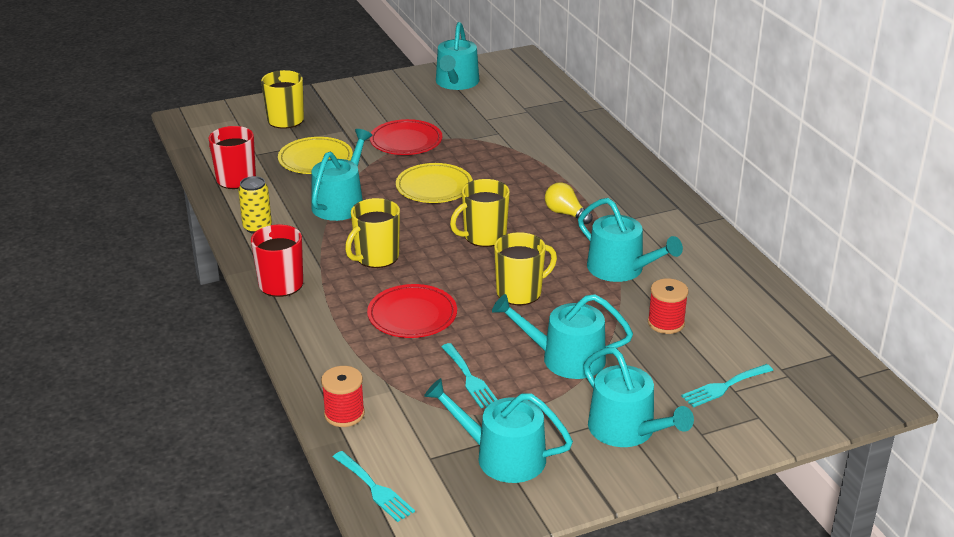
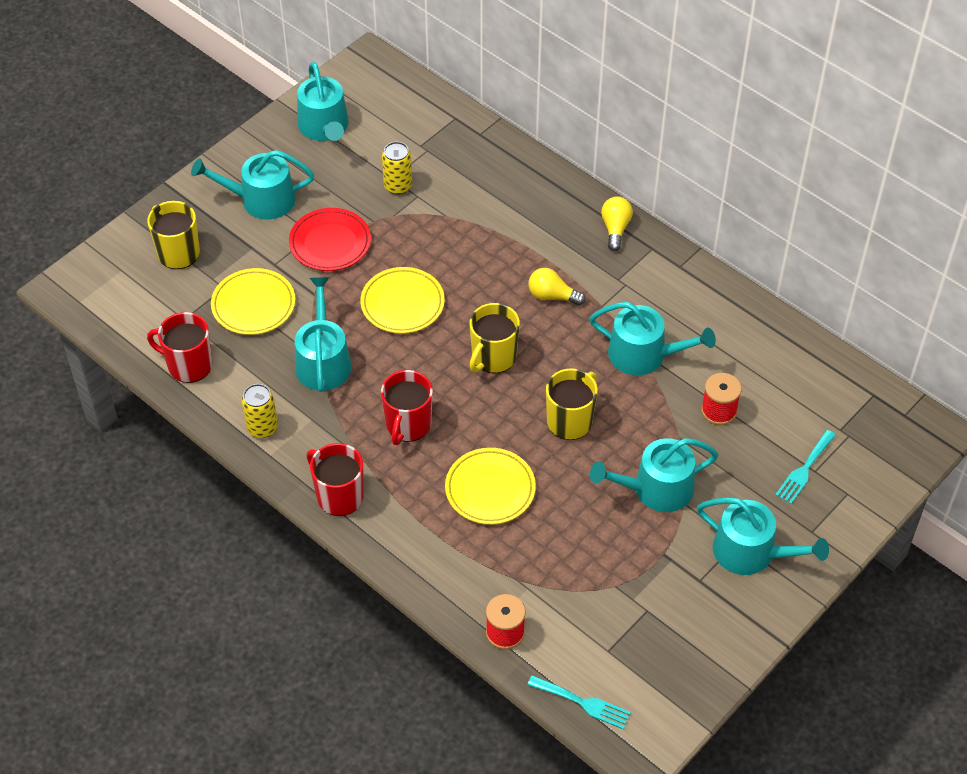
camera: 25 degrees left, 20 degrees up
(376, 257) = (408, 425): yellow mug -> red mug
(412, 315) = (490, 489): red plate -> yellow plate
(470, 378) = (588, 546): turquoise fork -> none
(487, 124) = (398, 186): none -> yellow can
(502, 456) = (666, 624): turquoise watering can -> turquoise watering can (260, 200)
(653, 188) = (615, 229): none -> yellow light bulb

